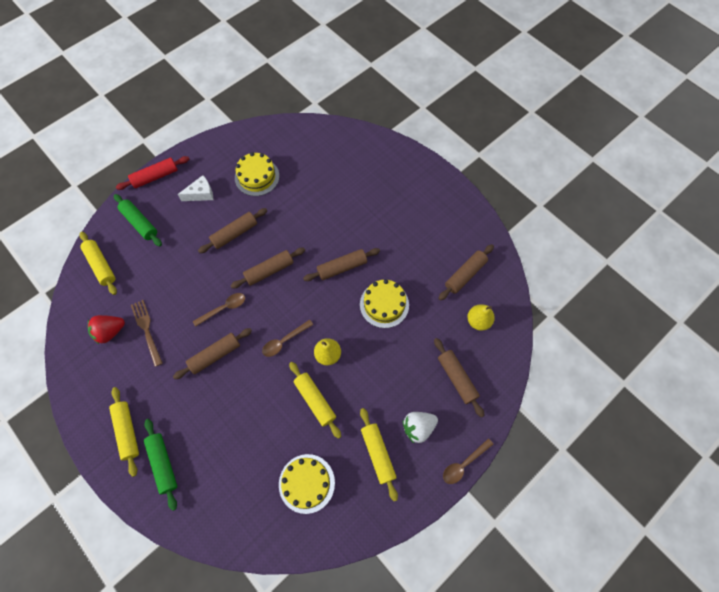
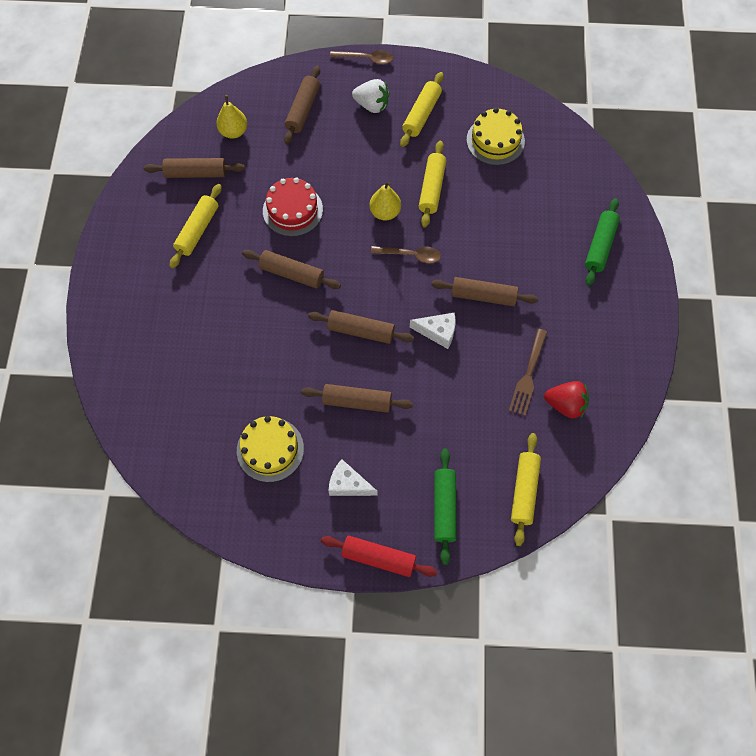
camera: 135 degrees left, 0 degrees up
(127, 431) = (613, 297): yellow rolling pin -> yellow rolling pin (197, 230)
(224, 308) = (438, 332): brown spoon -> white cheese
(384, 304) = (292, 210): yellow cake -> red cake

